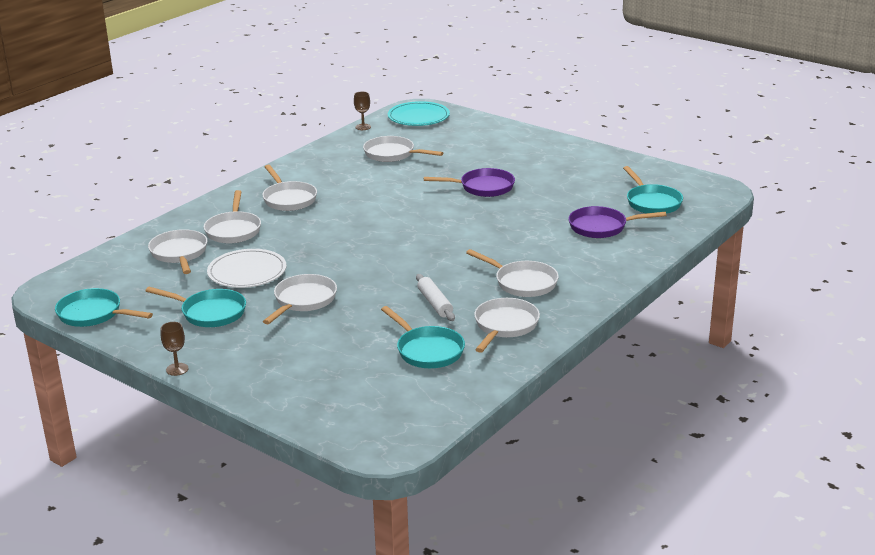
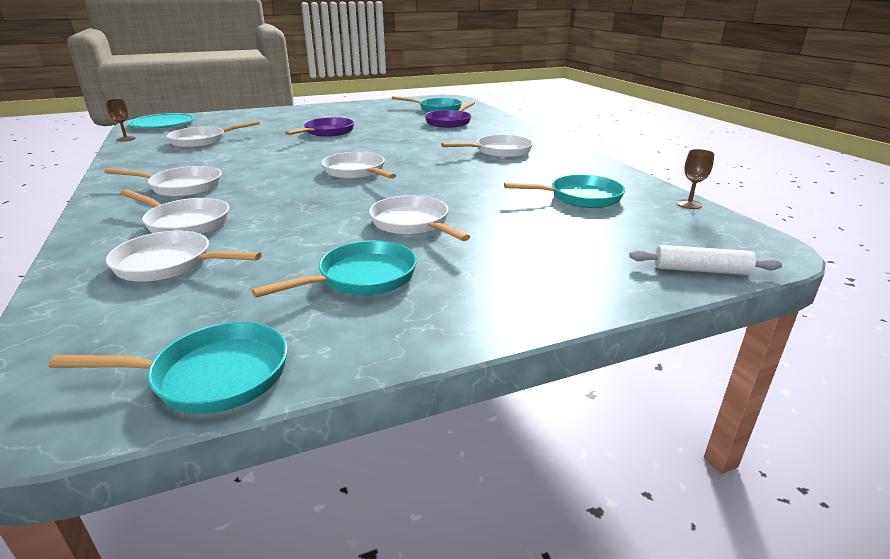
camera: 60 degrees left, 0 degrees up
(93, 314) = (213, 376): turquoise pan -> turquoise pan turned 150 degrees counterclockwise
(177, 369) = (490, 334): brown goblet -> brown goblet (689, 204)
(247, 272) = (298, 236): white plate -> none
(435, 303) = (496, 179): white rolling pin -> white rolling pin (701, 270)
(505, 326) = (564, 168): white pan -> white pan (356, 172)

